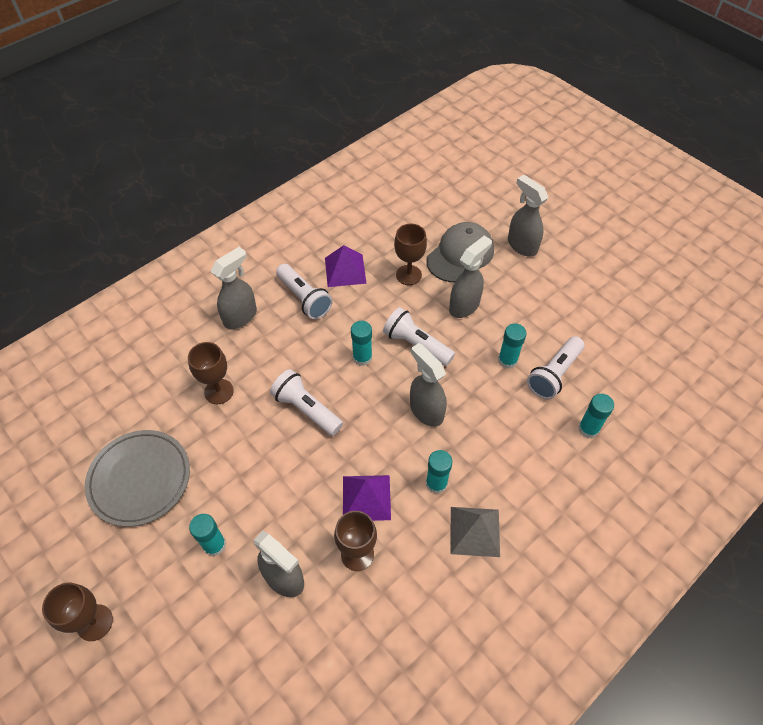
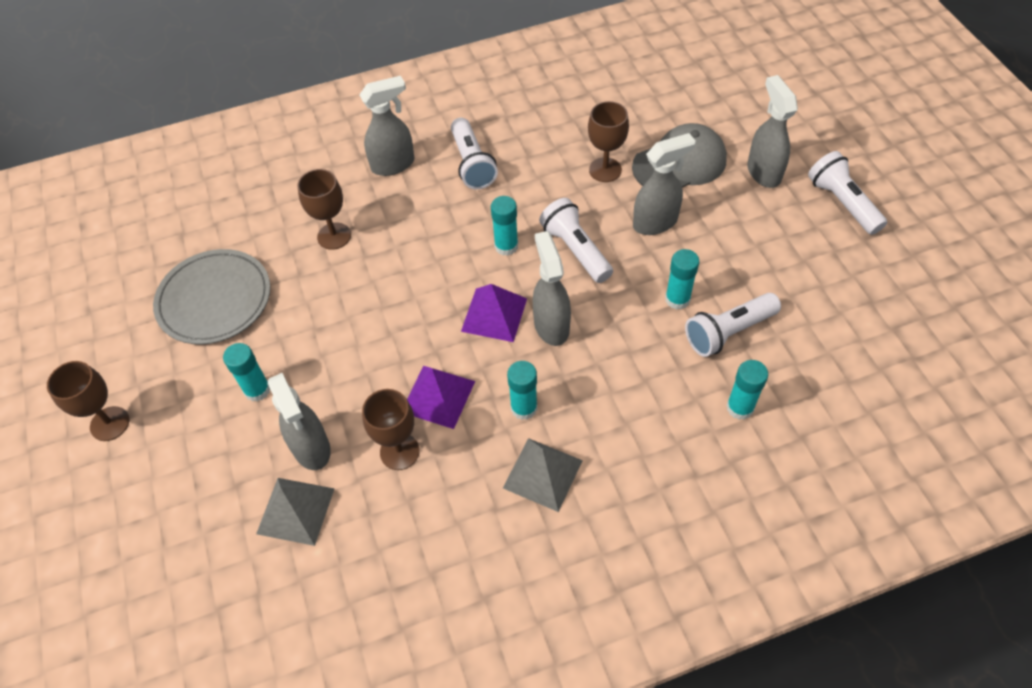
camera: 25 degrees right, 0 degrees up
(296, 636) = (296, 511): none -> grey pyramid
(306, 409) = (418, 283): white flashlight -> white flashlight (842, 203)
(345, 270) = (533, 145): purple pyramid -> purple pyramid (494, 315)

